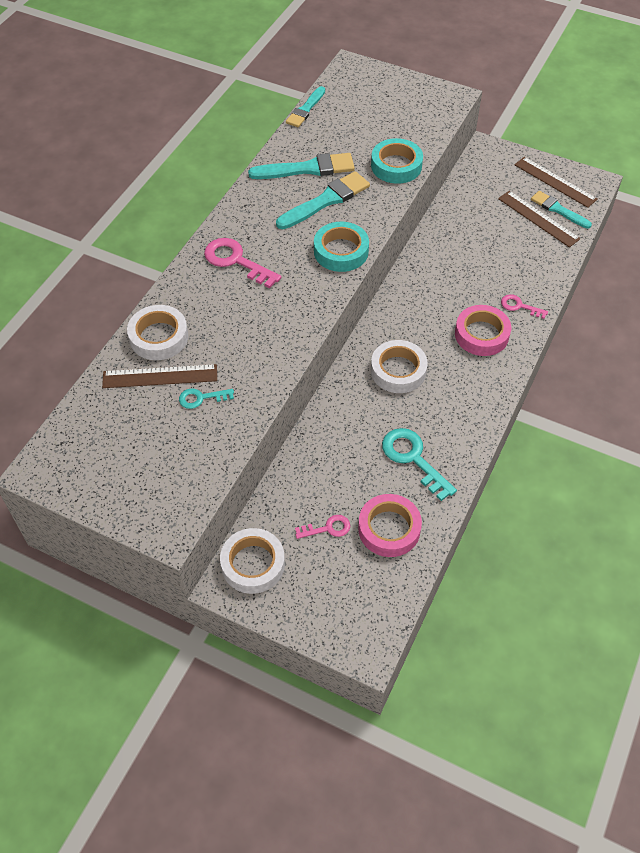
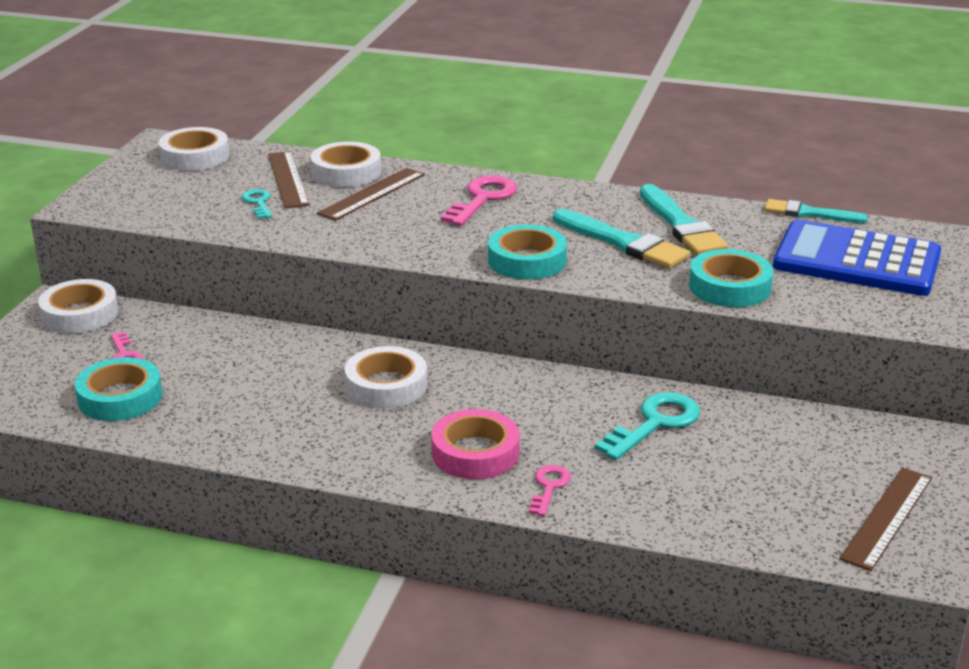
camera: 80 degrees right, 25 degrees down
(86, 442) = (195, 156): none -> white tape
(374, 107) = (856, 261): none -> blue calculator
(389, 529) = (120, 397): pink tape -> turquoise tape
(413, 459) = (232, 408): turquoise key -> turquoise key (655, 423)
(538, 219) = (773, 500): brown ruler -> brown ruler (372, 194)
(558, 210) = (811, 523): turquoise brush -> none

